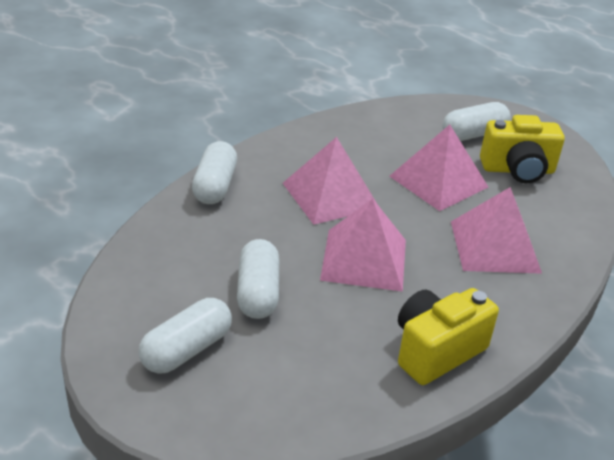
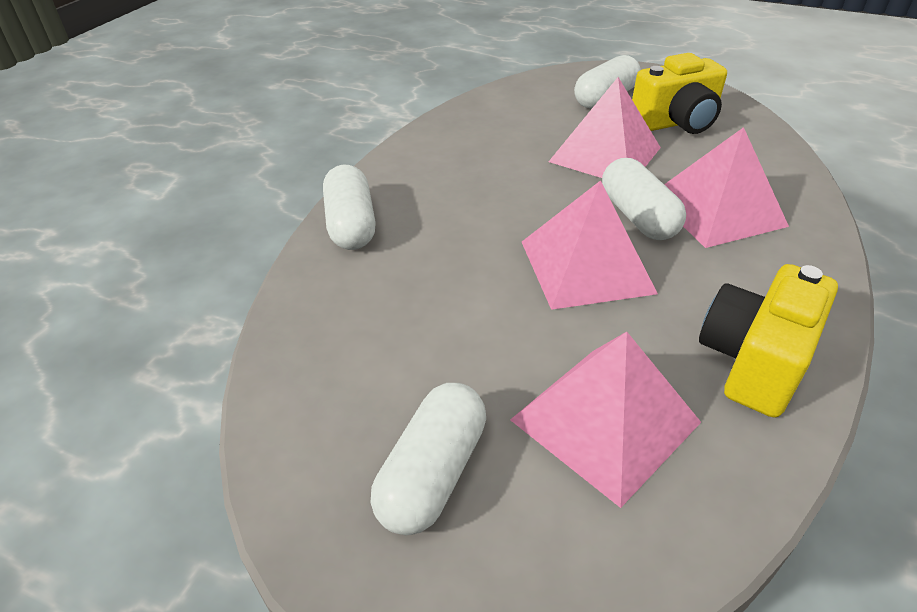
camera: 15 degrees left, 5 degrees up
(258, 293) = (483, 351): white capsule -> white capsule (637, 217)
(330, 195) = (497, 200): pink pyramid -> pink pyramid (605, 420)

